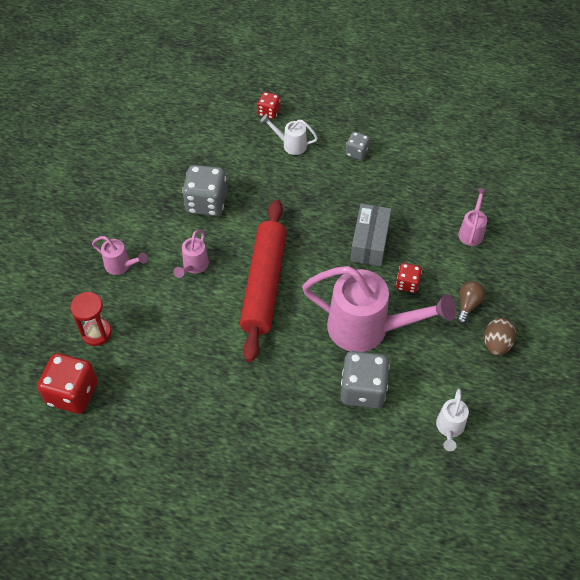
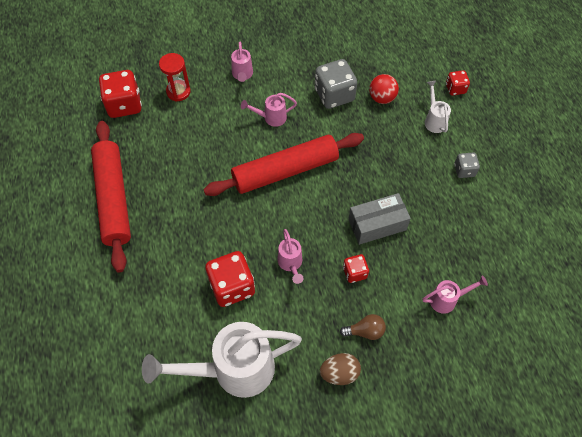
camera: 60 degrees right, 5 degrees up
(190, 455) = (114, 199): none -> red rolling pin
(238, 169) = (382, 98): none -> red ball
(363, 389) = (232, 287): grey dice -> red dice
(368, 329) = (291, 264): pink watering can -> pink watering can, size x0.46
(449, 429) = (232, 370): white watering can -> white watering can, size x2.20

